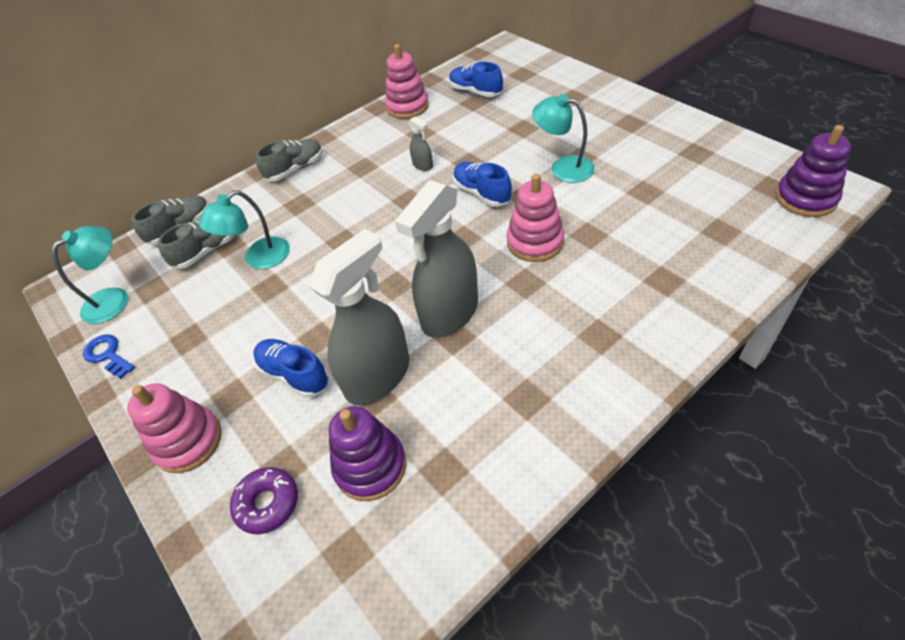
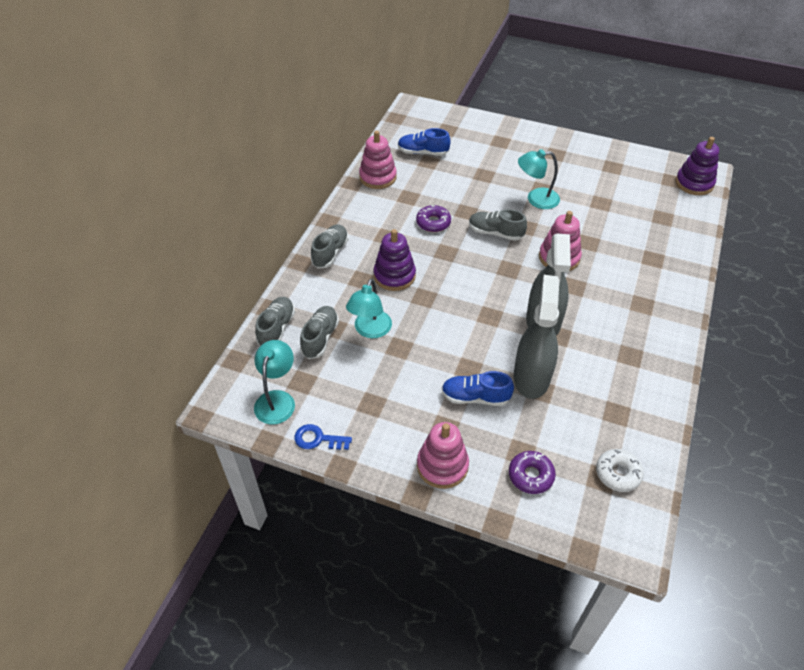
camera: 35 degrees left, 0 degrees up
(370, 466) = (573, 429): purple stacking toy -> purple stacking toy (394, 276)
(374, 558) = (618, 473): none -> white donut
(423, 165) = (433, 223): grey spray bottle -> purple donut
(482, 193) = (495, 233): blue shoe -> grey shoe

